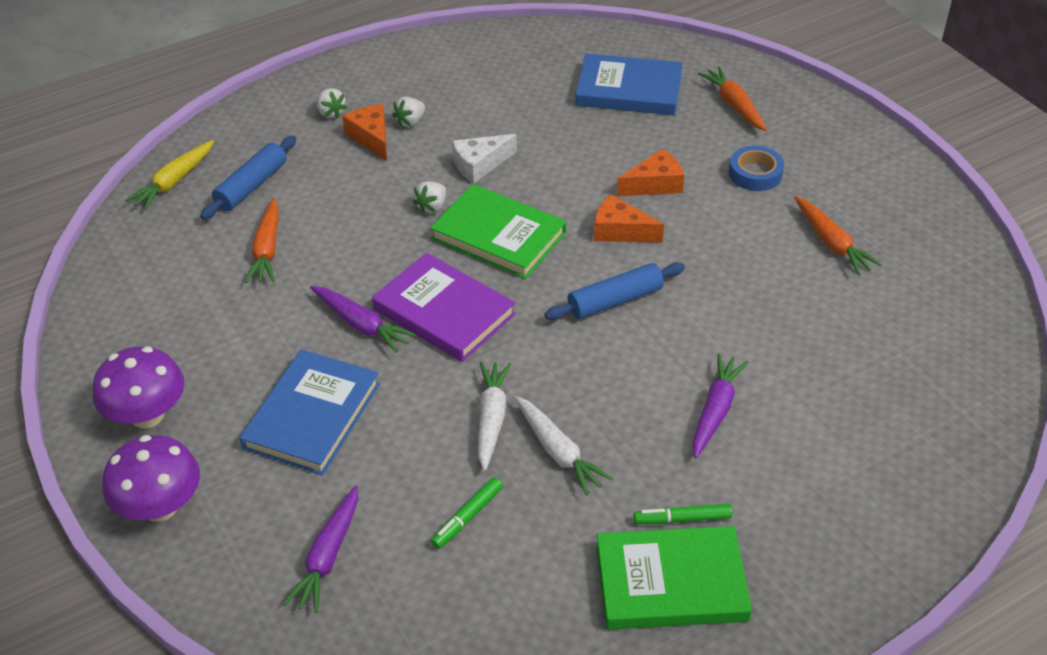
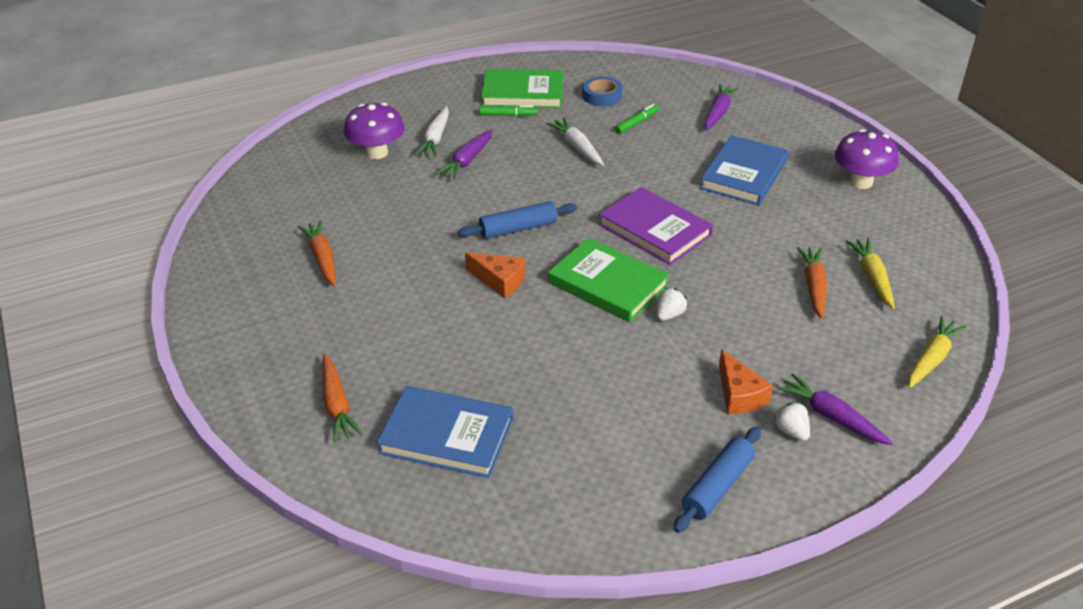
camera: 175 degrees left, 5 degrees down
(160, 507) = (828, 138): purple mushroom -> purple mushroom (376, 153)
(196, 265) = (872, 278): none -> yellow carrot
(251, 186) = (850, 348): blue rolling pin -> blue rolling pin (717, 486)
(361, 325) = (719, 225): purple carrot -> purple carrot (831, 416)
(410, 122) = (699, 412): white strawberry -> none
(480, 165) = (623, 354): white cheese -> none
(491, 419) = (620, 165): white carrot -> white carrot (435, 139)
(654, 184) = (455, 321): orange cheese -> none
(755, 173) = (354, 324): blue tape -> blue tape (602, 96)

